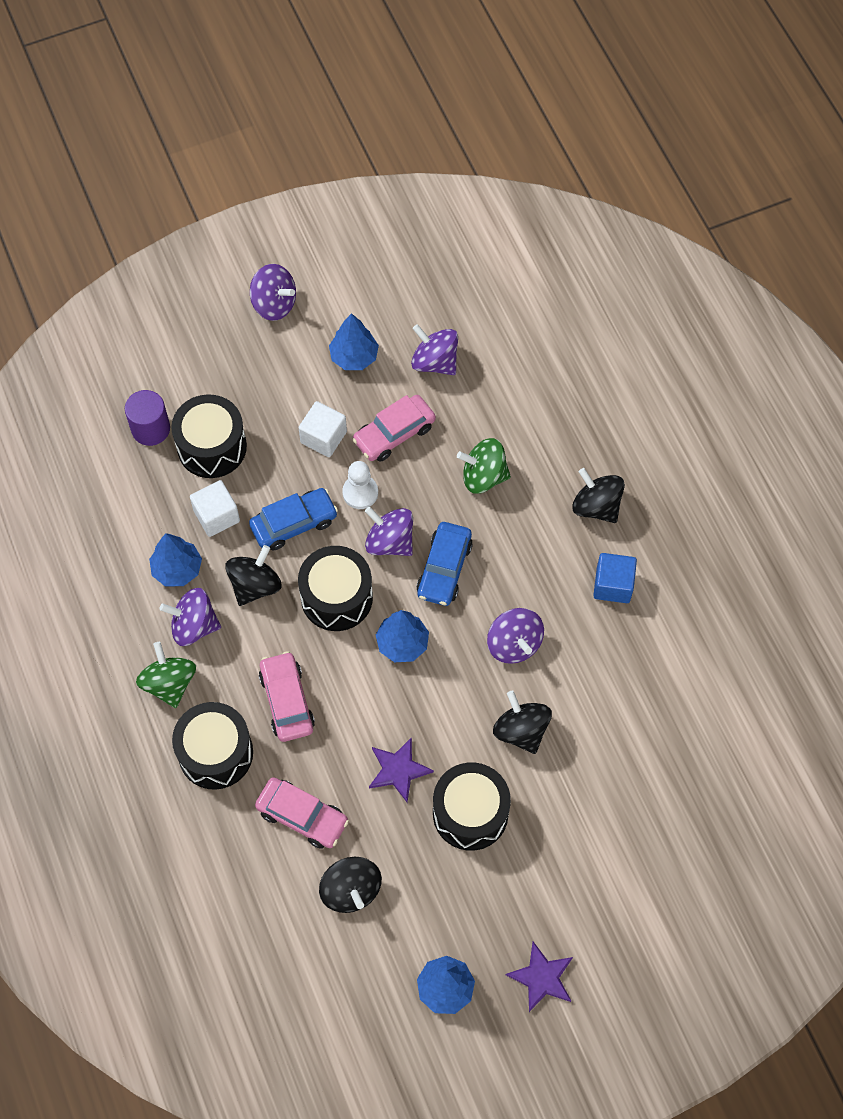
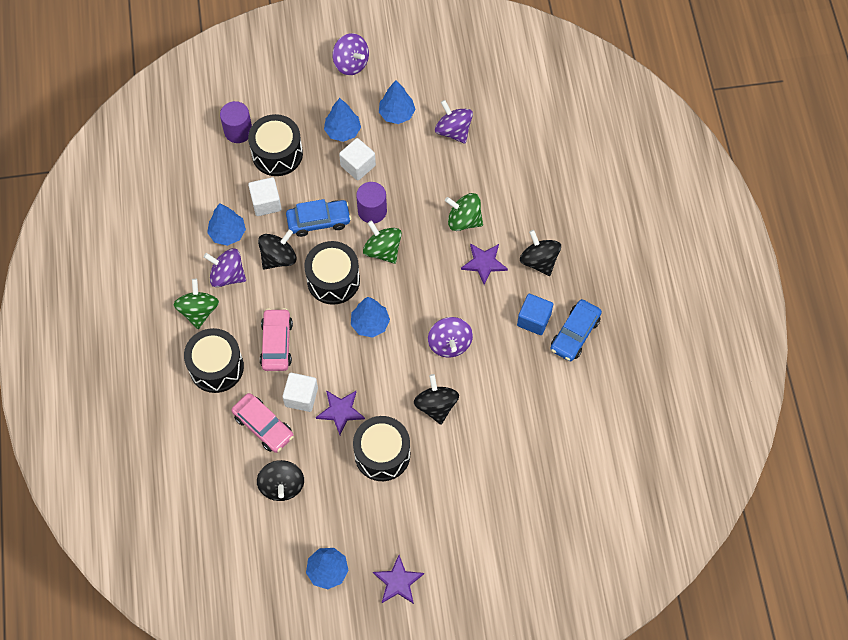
camera: 15 degrees right, 0 degrees up
(290, 396) = (343, 131): none -> blue tree
(341, 764) = (301, 397): none -> white cube
(360, 493) = (372, 211): white pawn -> purple cylinder
(390, 541) = (383, 250): purple spinning top -> green spinning top
(394, 433) = (409, 175): pink car -> none
(444, 569) = (416, 278): blue car -> blue car (575, 334)
(526, 526) = (484, 263): none -> purple star

